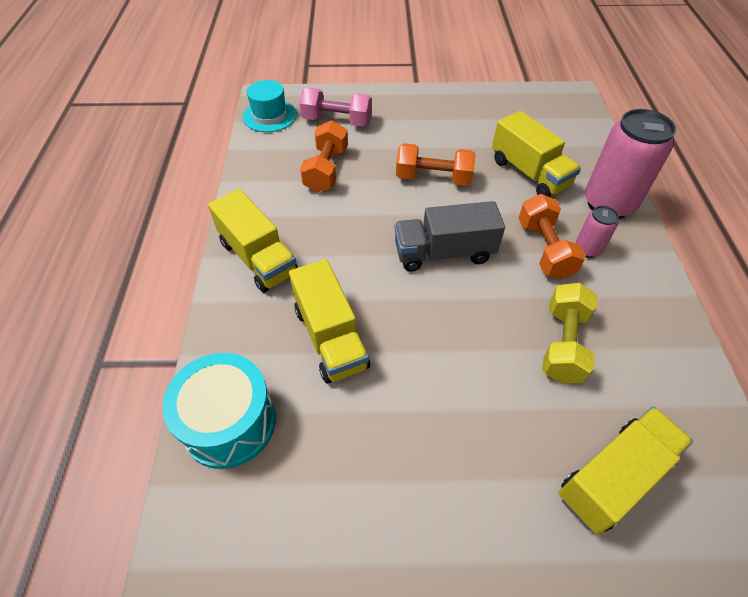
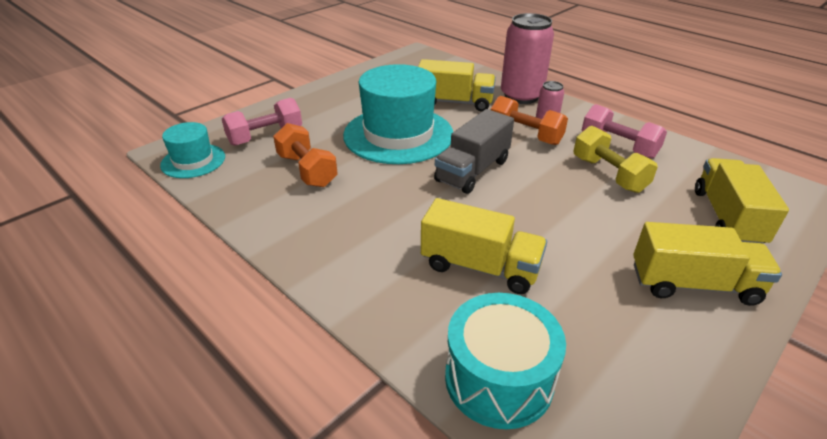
camera: 45 degrees left, 15 degrees down
(258, 258) = (341, 257): yellow truck -> yellow truck (693, 284)
(433, 178) = (398, 135): orange dumbbell -> turquoise hat
(624, 324) = (618, 146): none -> pink dumbbell

